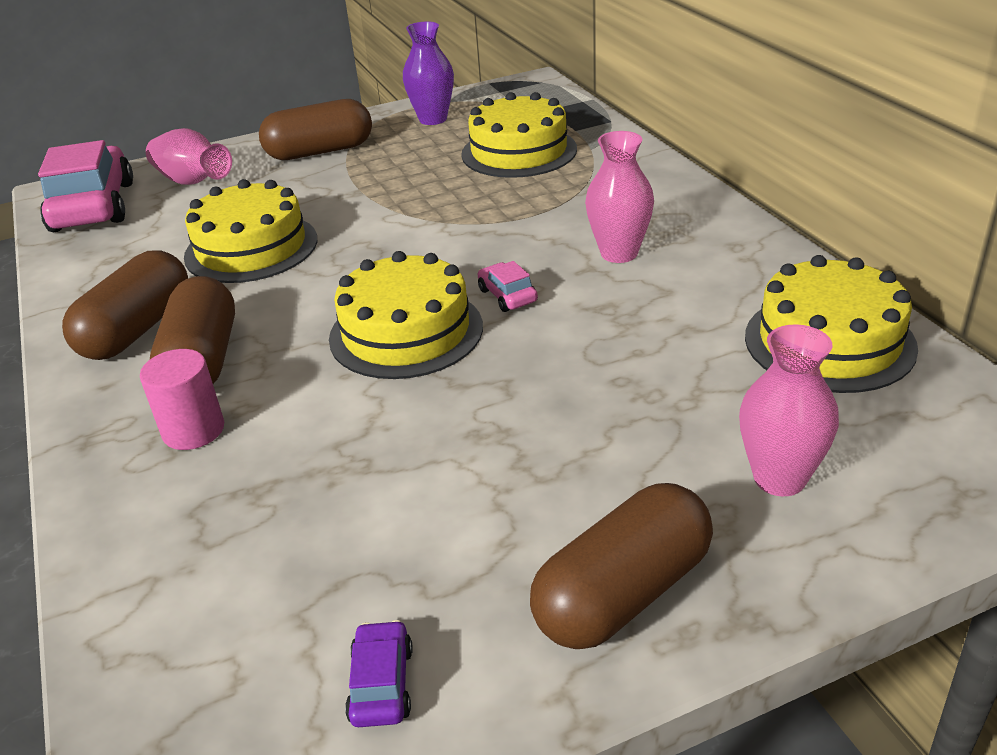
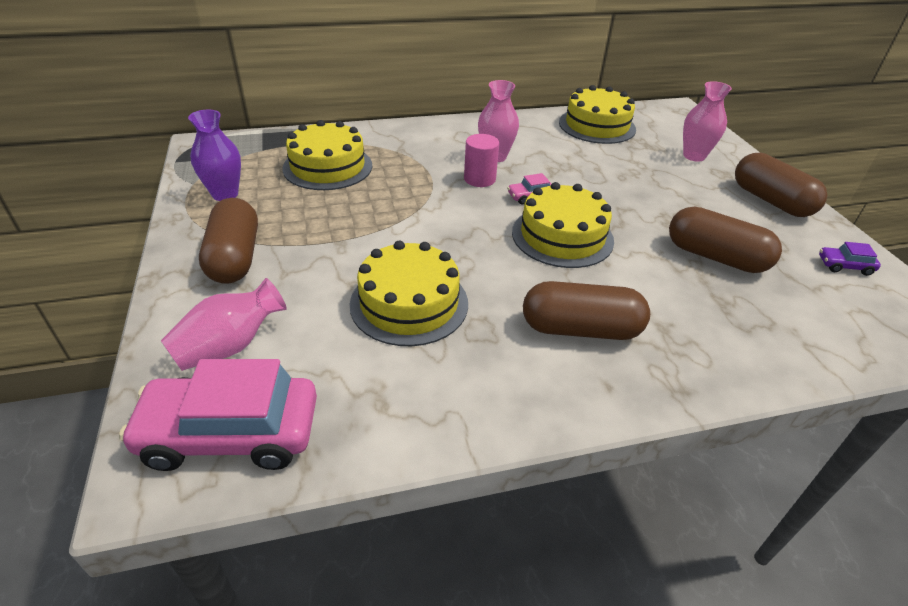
camera: 85 degrees left, 5 degrees up
(137, 329) = (526, 371): brown capsule -> brown capsule (715, 257)
(193, 430) = (666, 331): pink cylinder -> pink cylinder (479, 179)

